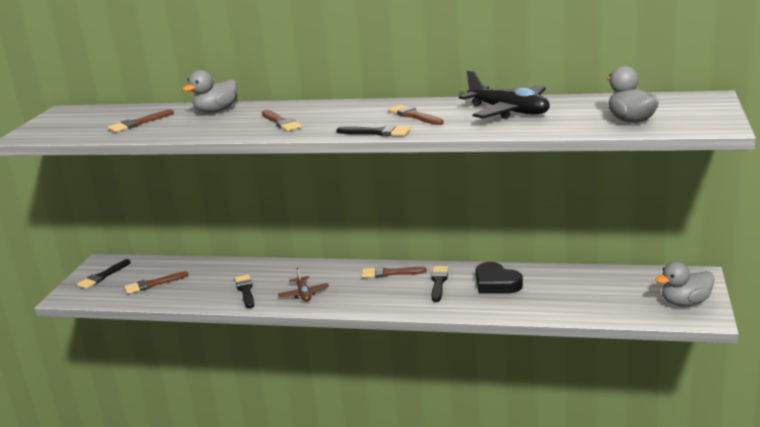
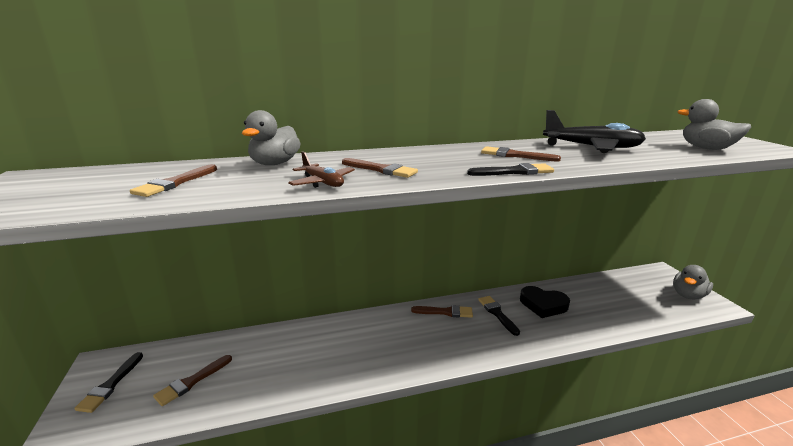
camera: 30 degrees left, 0 degrees up
(245, 290) = (317, 365): black brush -> none
(304, 294) = (386, 355): brown plane -> brown plane (322, 183)
(390, 273) = (445, 312): brown brush -> brown brush turned 150 degrees counterclockwise

